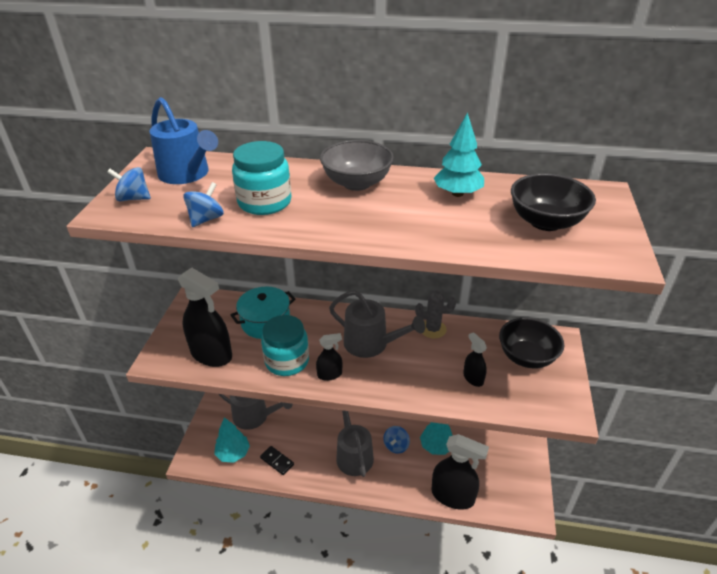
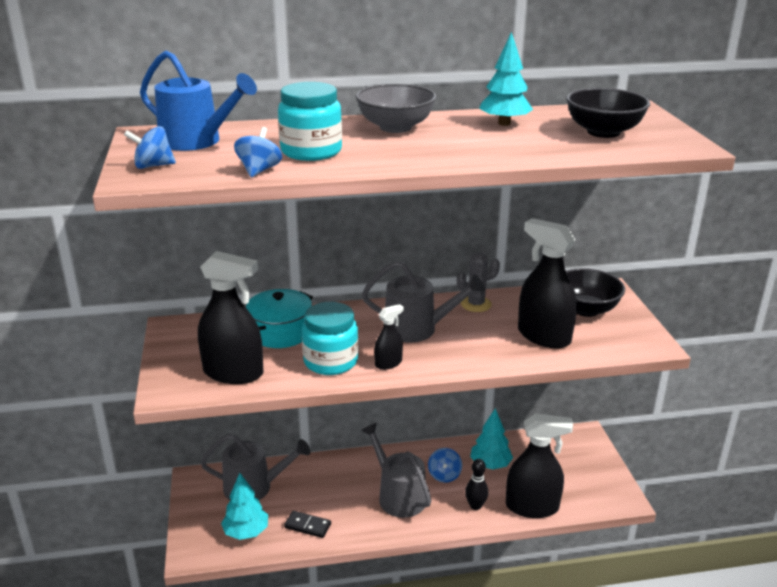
camera: 20 degrees left, 10 degrees down
(408, 481) = (475, 506): none -> black bowling pin
(473, 378) = (543, 336): black spray bottle -> black spray bottle, size x2.02

